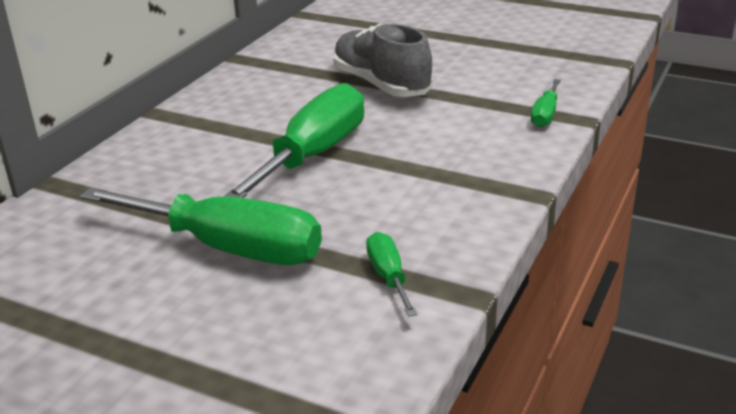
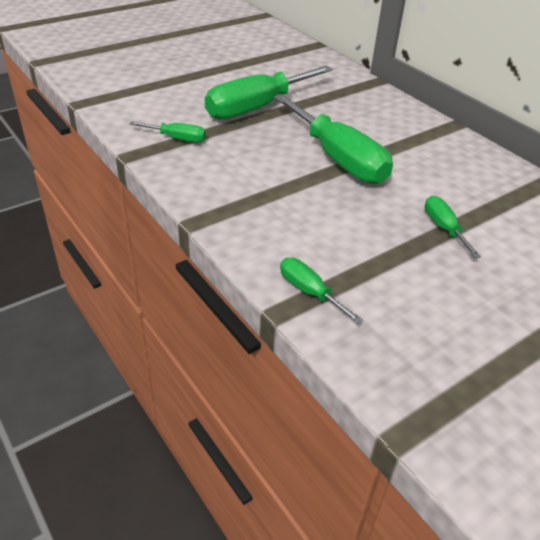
camera: 115 degrees right, 10 degrees up
(381, 85) = (444, 228): grey shoe -> green screwdriver

